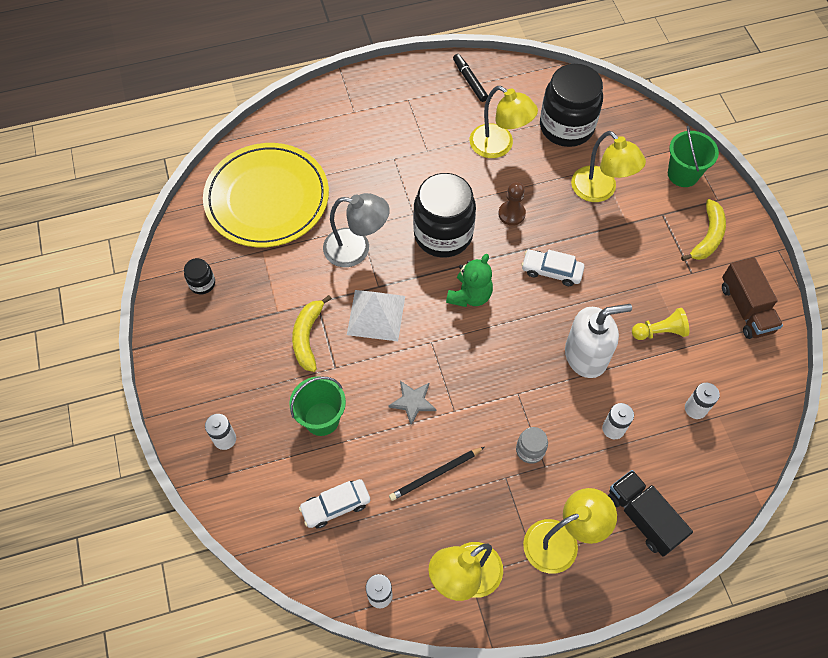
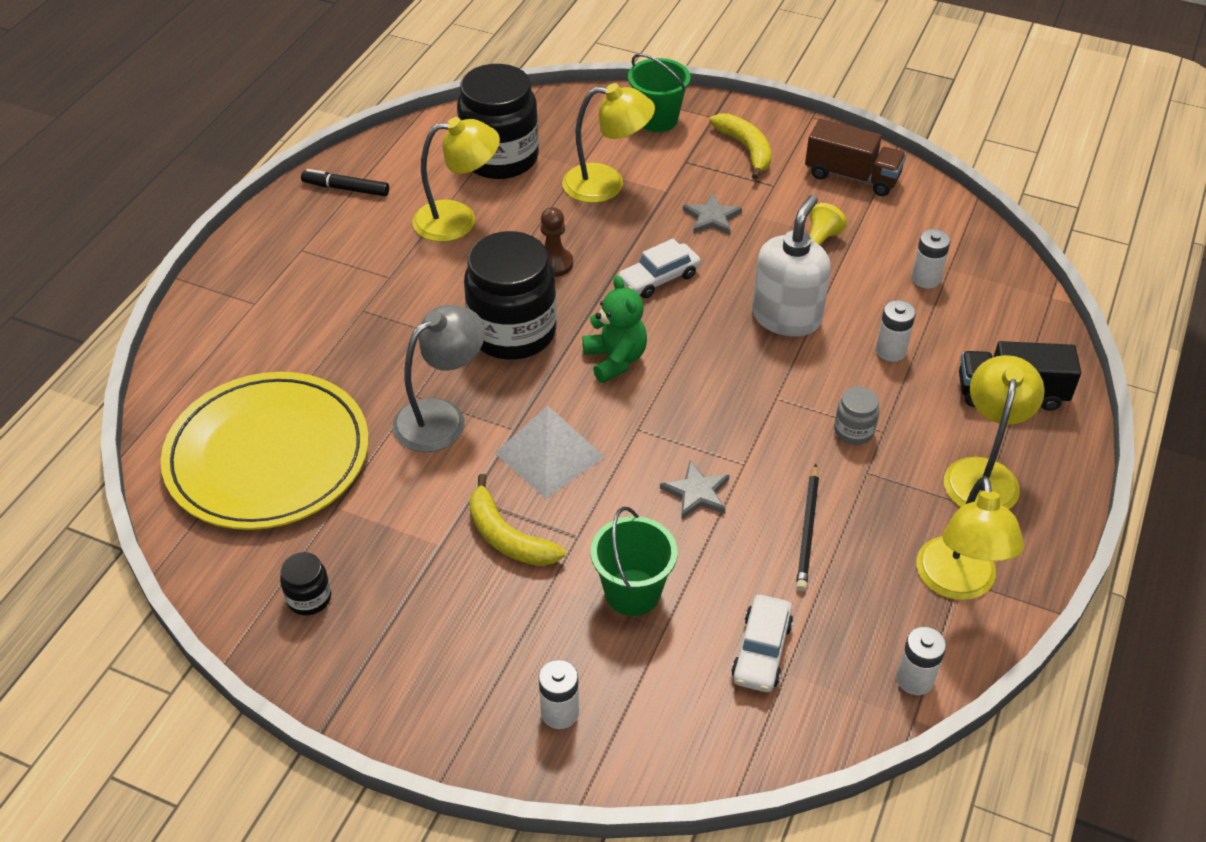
camera: 50 degrees left, 15 degrees down
(629, 261) = (712, 217): none -> grey star

